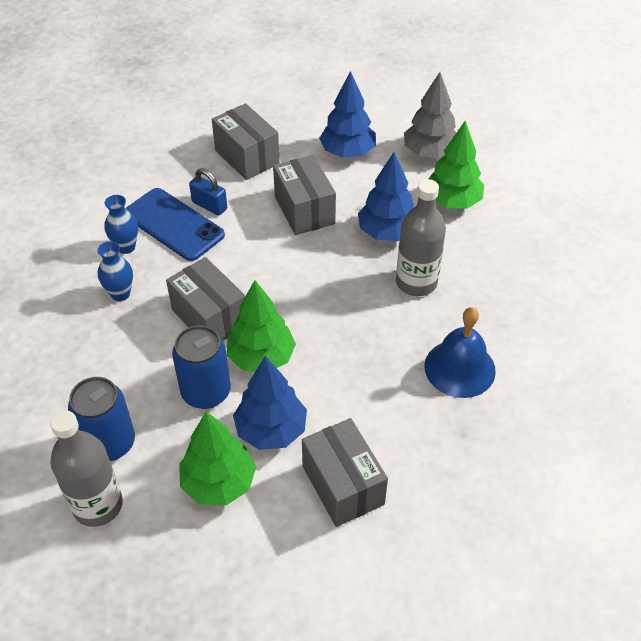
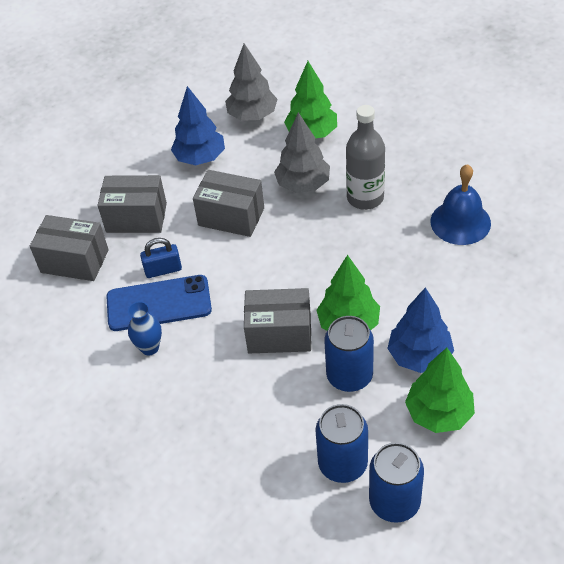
camera: 45 degrees left, 0 degrees up
(98, 505) = (394, 502): grey bottle -> blue can
(120, 294) = (197, 378): blue vase -> none
(343, 485) = (501, 343): grey box -> grey box (74, 261)
(387, 232) = (303, 185): blue tree -> grey tree

